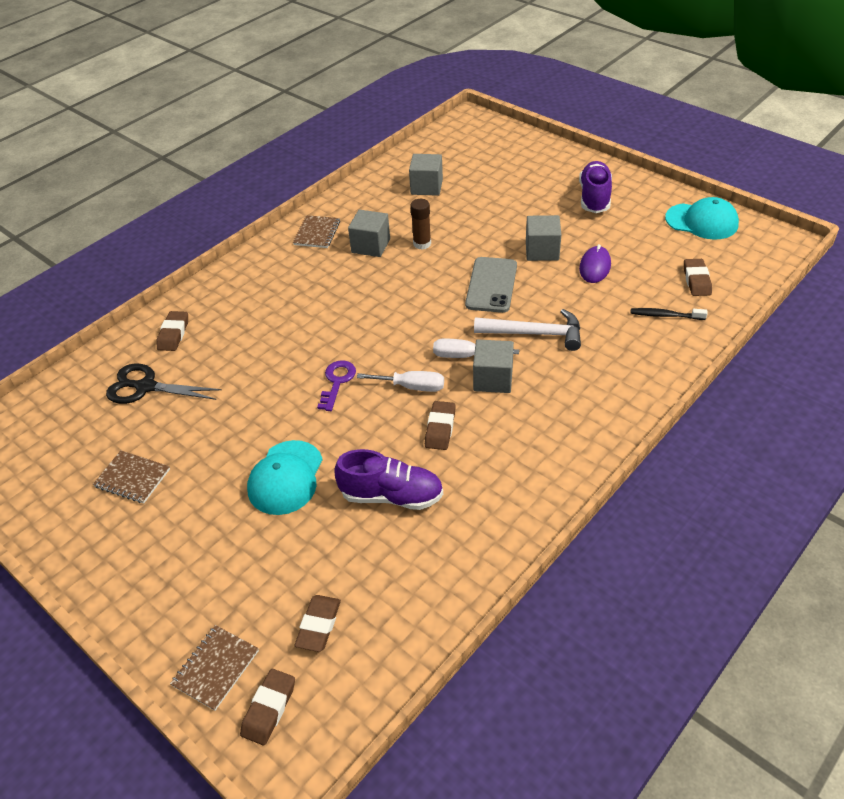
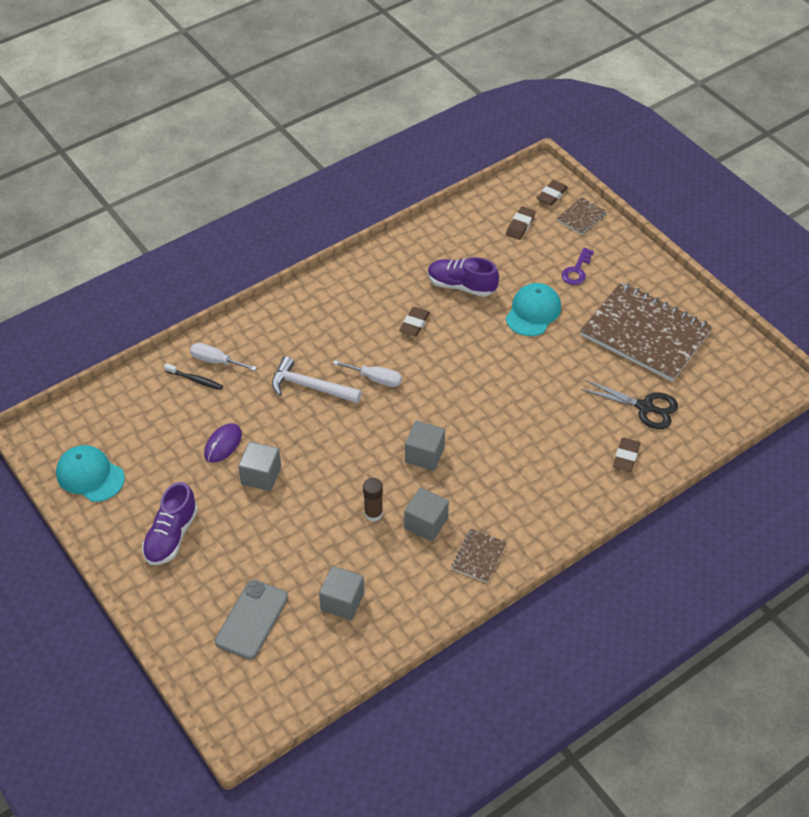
camera: 170 degrees left, 5 degrees up
(132, 478) = (645, 333): brown notebook -> brown notebook, size x2.37
(337, 382) = (485, 378): purple key -> purple key (577, 270)
(412, 387) = (426, 361): white screwdriver -> white screwdriver (216, 361)
(491, 285) = (326, 445): grey phone -> grey phone (252, 619)
(493, 379) = (361, 354): grey cube -> grey cube (424, 455)
(696, 280) = (145, 408): brown eraser -> none

